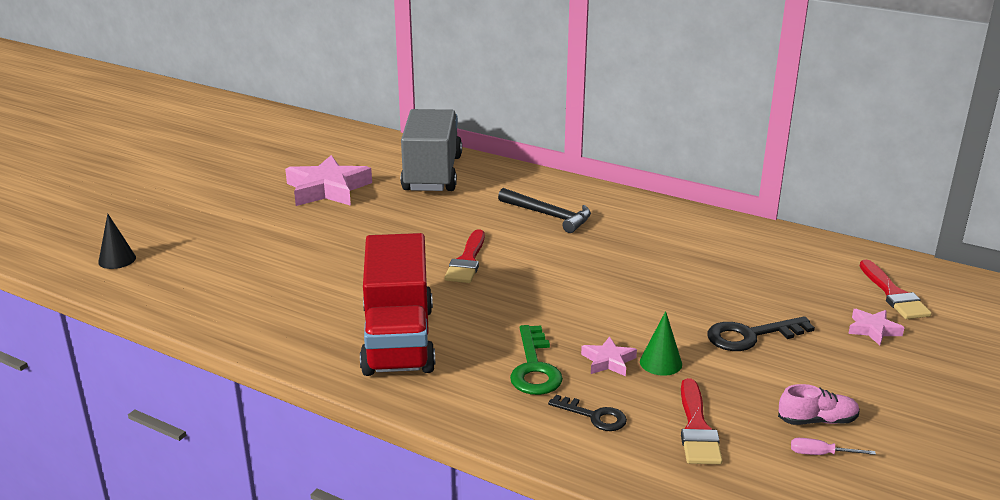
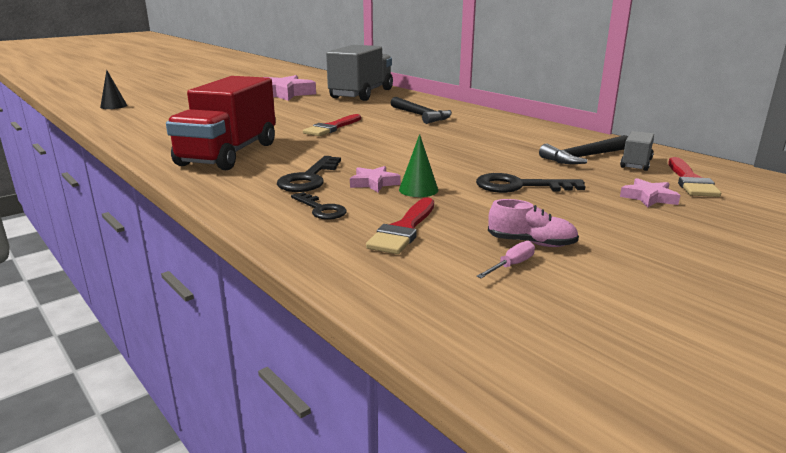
camera: 20 degrees right, 5 degrees down
(534, 368) = (308, 179): green key -> black key
(778, 271) = (584, 157): none -> black hammer
(821, 454) = (511, 265): pink screwdriver -> pink screwdriver turned 105 degrees clockwise
(832, 274) = (636, 164): none -> grey truck

